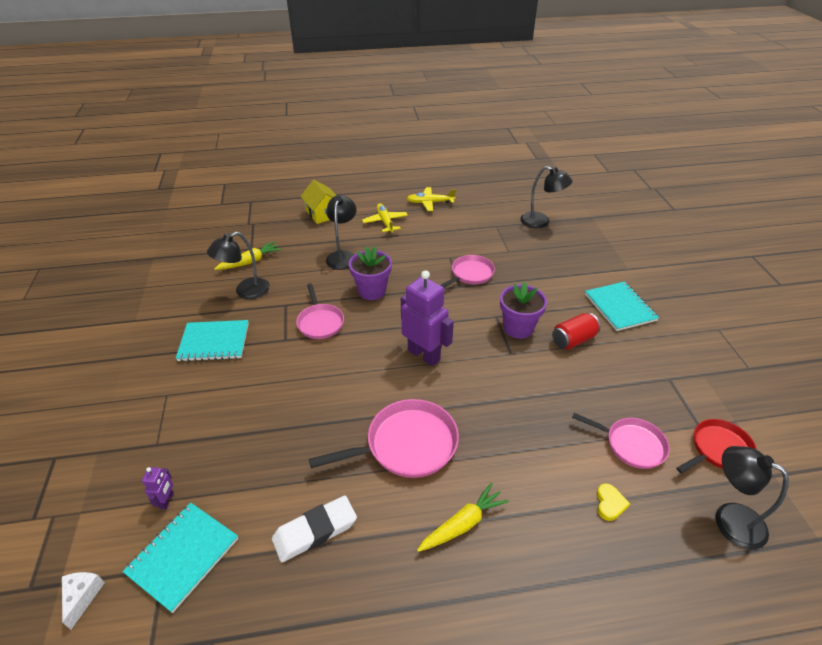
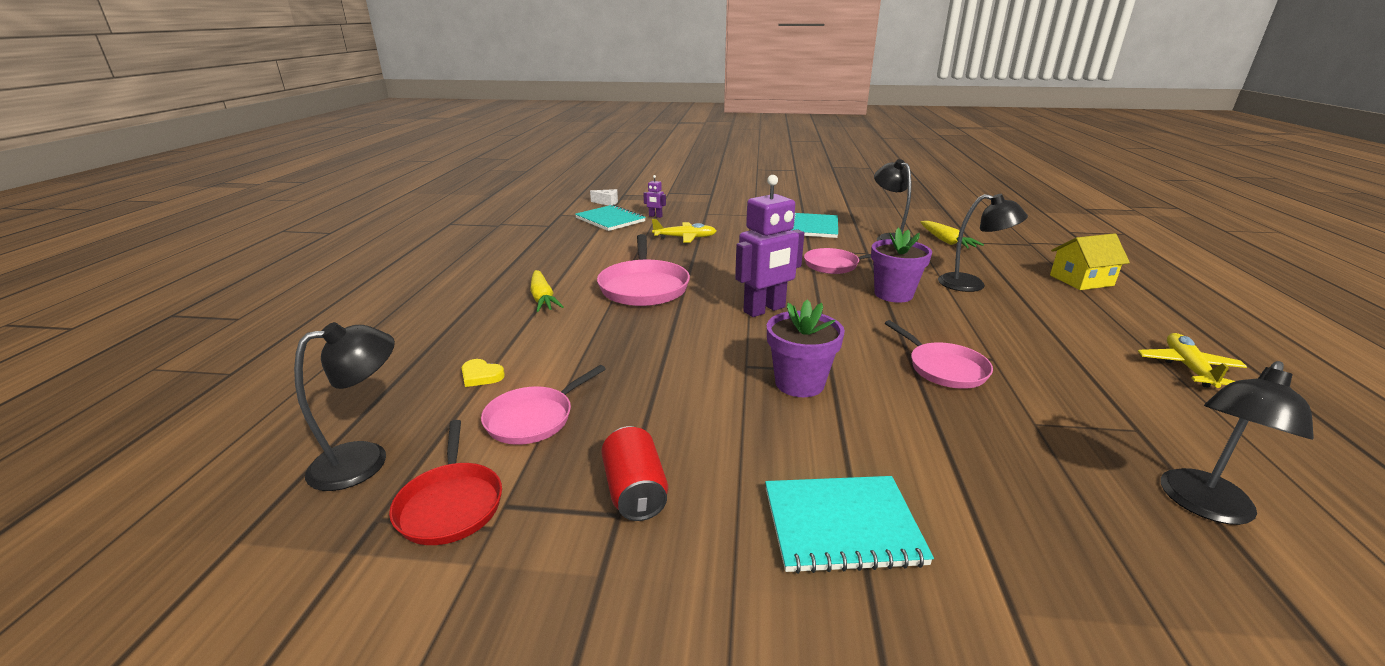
camera: 105 degrees right, 15 degrees down
(315, 531) = (592, 250): white eraser -> none
(385, 222) = (1083, 320): yellow plane -> yellow plane (685, 238)
(573, 340) = (757, 429): red can -> red can (635, 491)

